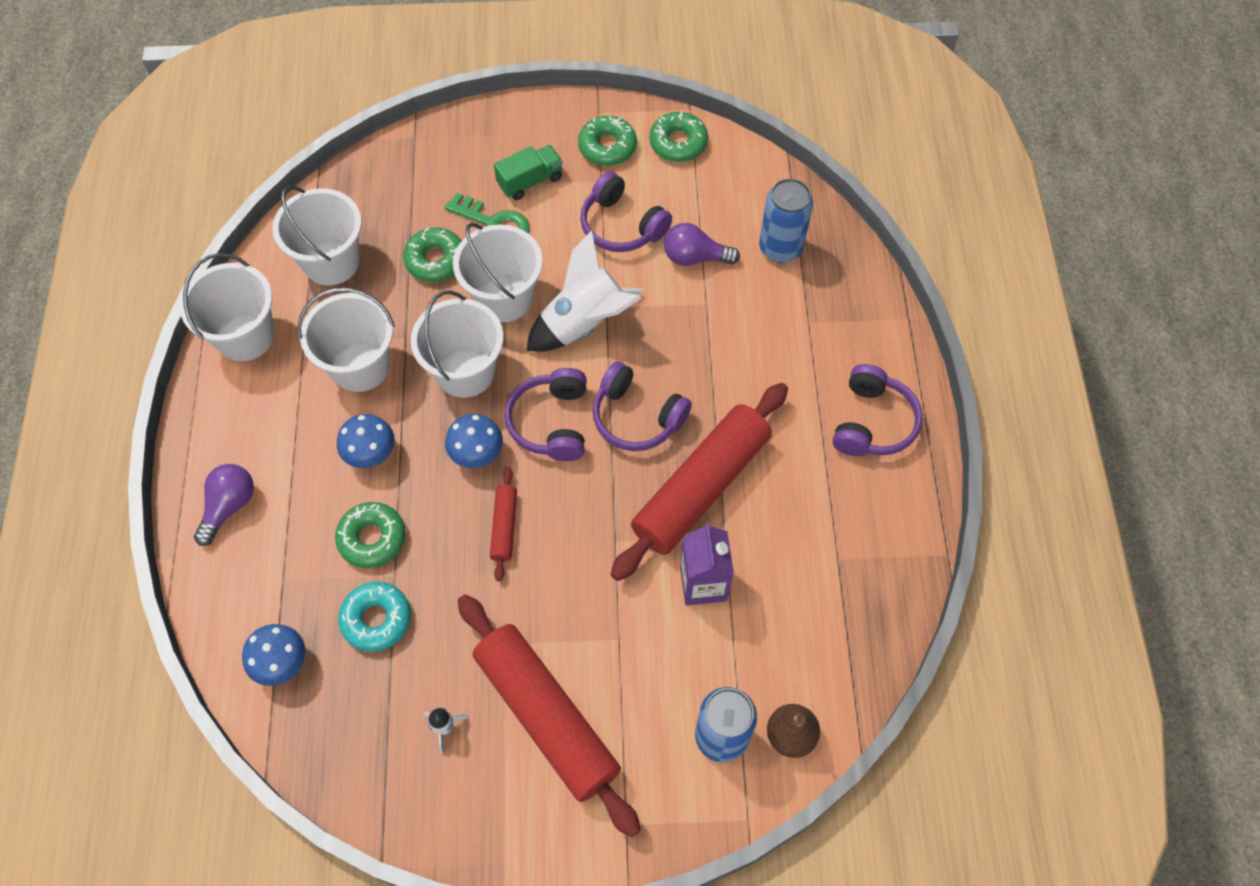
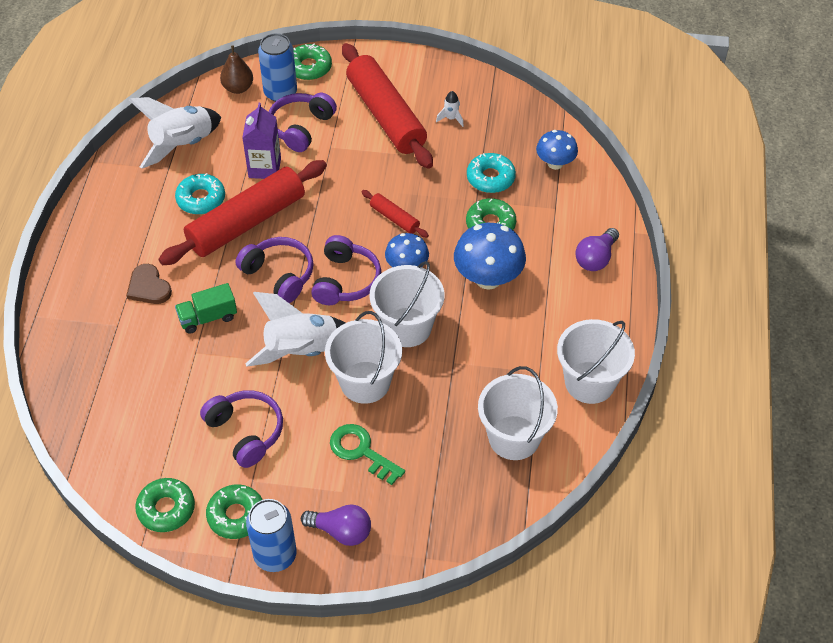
camera: 170 degrees left, 10 degrees down
(360, 366) = (493, 344): white bucket -> none
(371, 454) = (488, 278): blue mushroom -> blue mushroom, size x1.61
(435, 260) = (420, 425): green donut -> green donut (309, 67)
(504, 527) = (394, 218): red rolling pin -> red rolling pin turned 60 degrees counterclockwise
(530, 181) = (319, 490): green truck -> green truck (208, 317)
(695, 257) = (190, 393): purple light bulb -> purple light bulb (341, 531)
(774, 515) = (201, 199): none -> turquoise donut
(780, 248) = (113, 390): blue can -> blue can (275, 555)
(791, 375) = (148, 287): none -> brown heart
(834, 605) = (182, 145): none -> white rocket
(872, 422) = (102, 246): purple headphones -> purple headphones (301, 127)

